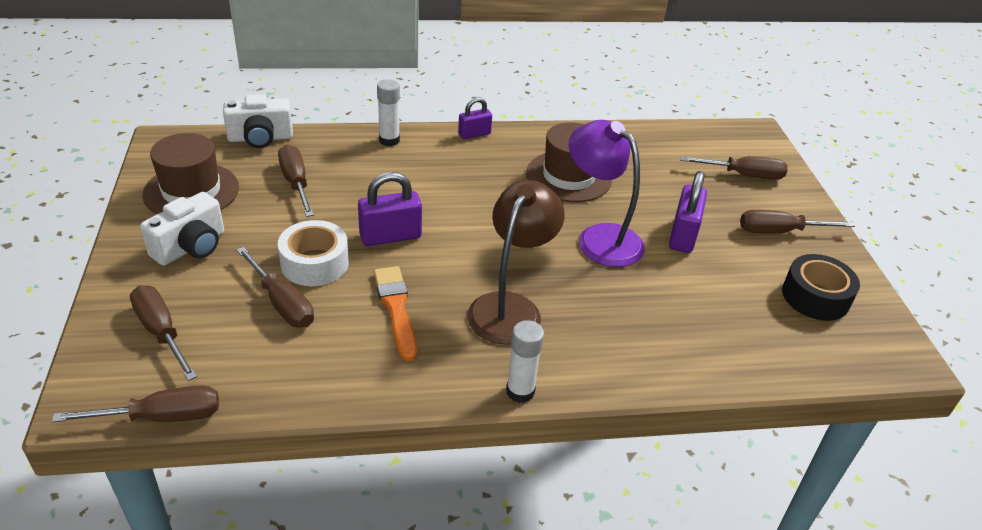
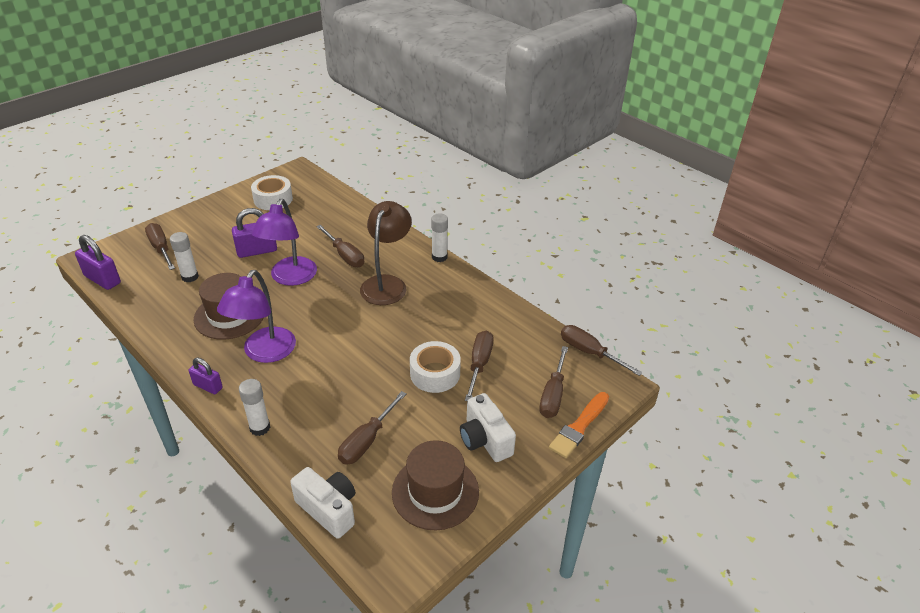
camera: 125 degrees left, 0 degrees up
(191, 247) = (485, 440): white camera -> white camera turned 120 degrees counterclockwise
(390, 236) = (376, 358): purple padlock -> purple padlock (102, 279)
(396, 309) = (433, 321): orange brush -> orange brush (579, 427)
(484, 175) = (264, 353): none -> purple lamp
(510, 307) = (387, 284): brown lamp -> brown lamp turned 120 degrees clockwise
(666, 175) = (190, 277): none -> white glue stick
(780, 232) = (219, 221): brown screwdriver -> brown screwdriver (344, 255)
(815, 297) = (273, 199): black tape -> white tape

